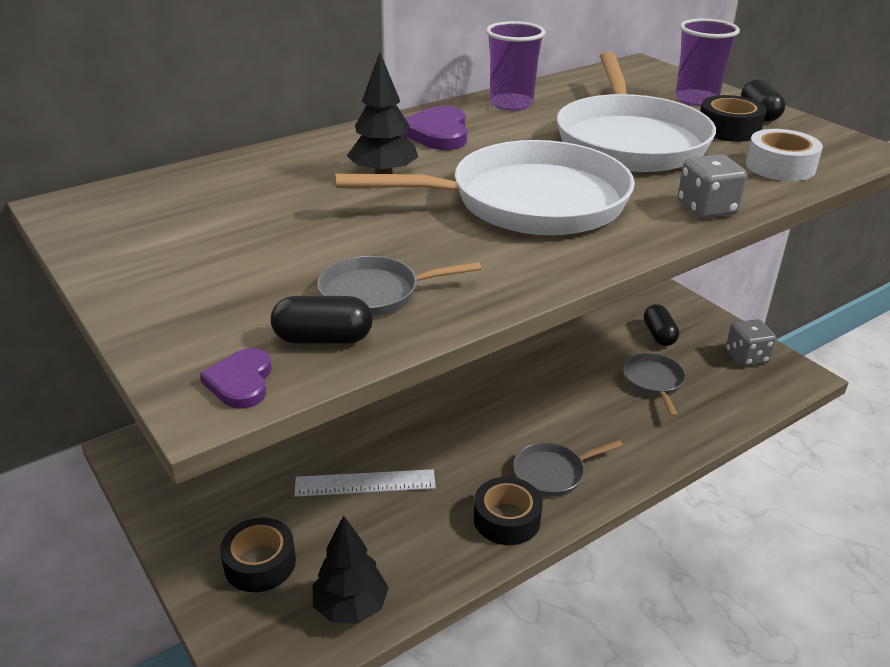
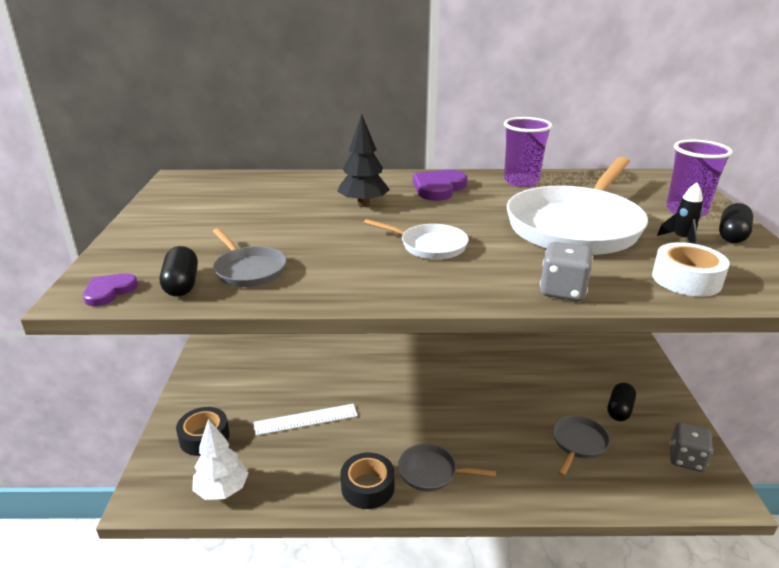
camera: 35 degrees right, 5 degrees down
(323, 339) = (182, 284): black capsule -> black capsule turned 45 degrees clockwise
(351, 607) = (222, 490): black tree -> white tree
(365, 483) = (306, 419): white ruler -> white ruler turned 45 degrees counterclockwise
(376, 293) = (248, 270): grey pan -> grey pan turned 150 degrees counterclockwise
(527, 202) = (429, 246): white pan -> white pan, size x0.47
(729, 129) = (681, 239): black tape -> black rocket

